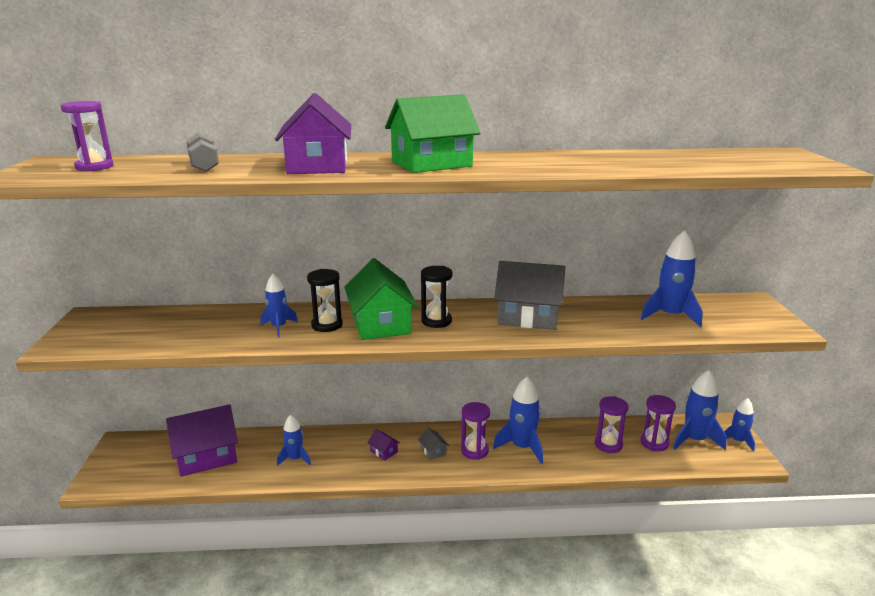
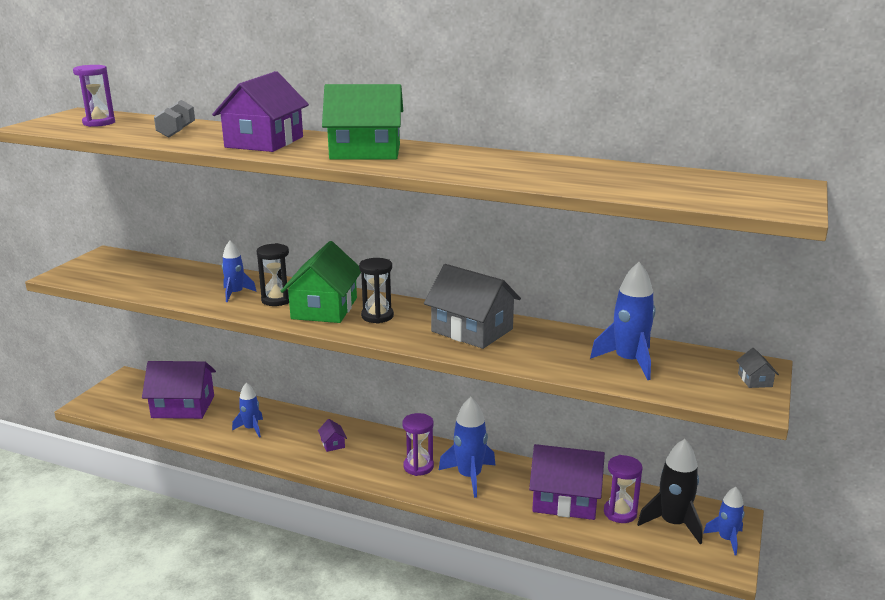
camera: 25 degrees right, 0 degrees up
(433, 451) = (378, 456): grey house -> grey house (755, 380)
(608, 444) = (565, 500): purple hourglass -> purple house
(694, 440) = (673, 523): blue rocket -> black rocket

